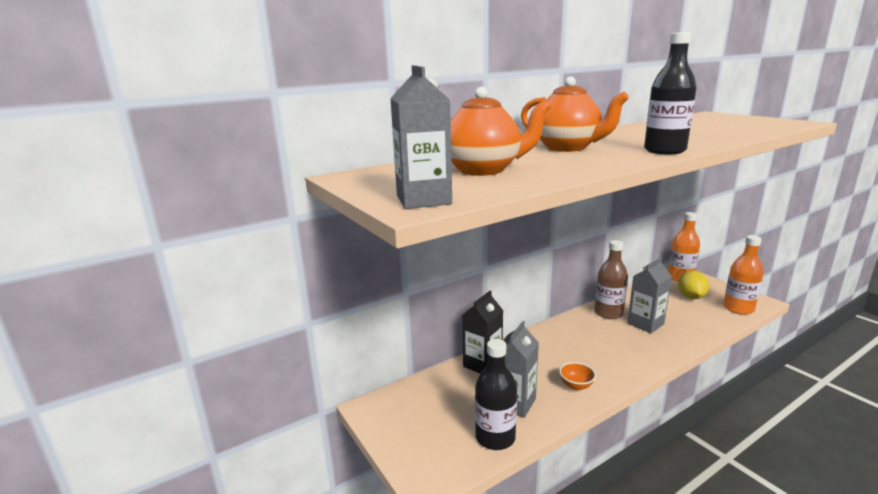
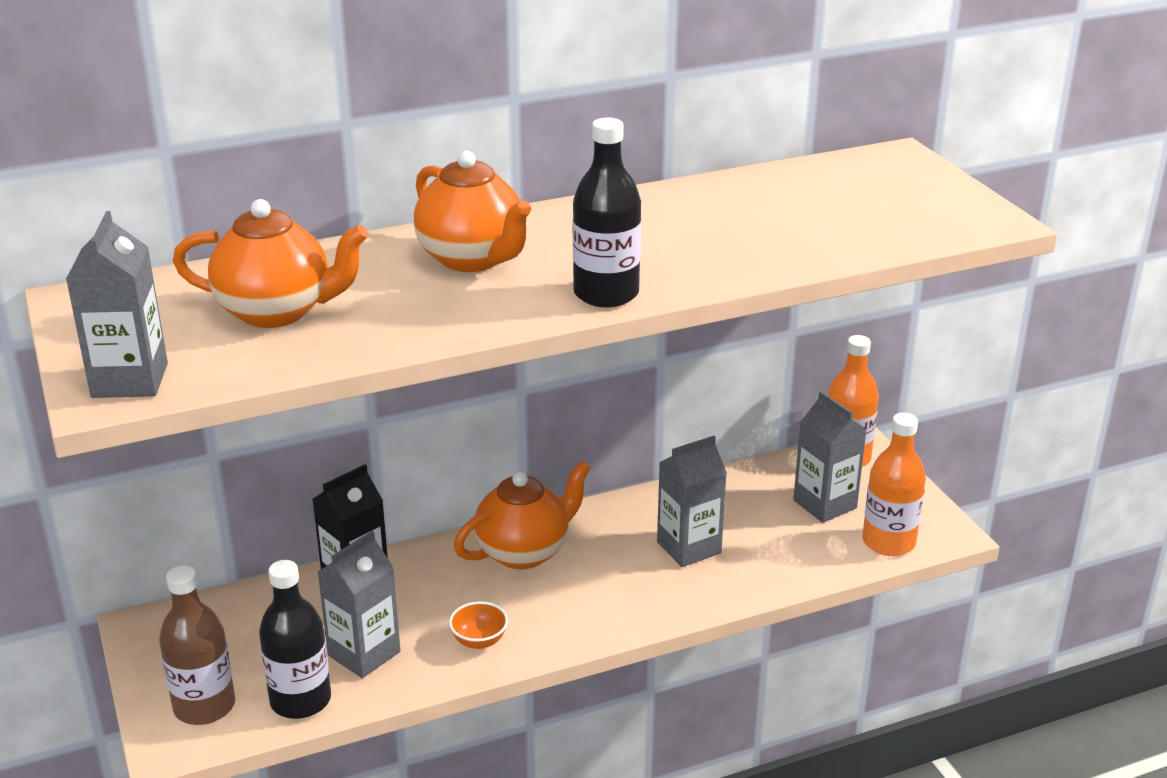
camera: 10 degrees right, 10 degrees up
(563, 337) = (524, 552): none -> orange teapot
(608, 313) = (641, 516): brown bottle -> brown bottle (204, 706)
(691, 297) = (824, 504): yellow lemon -> grey carton

